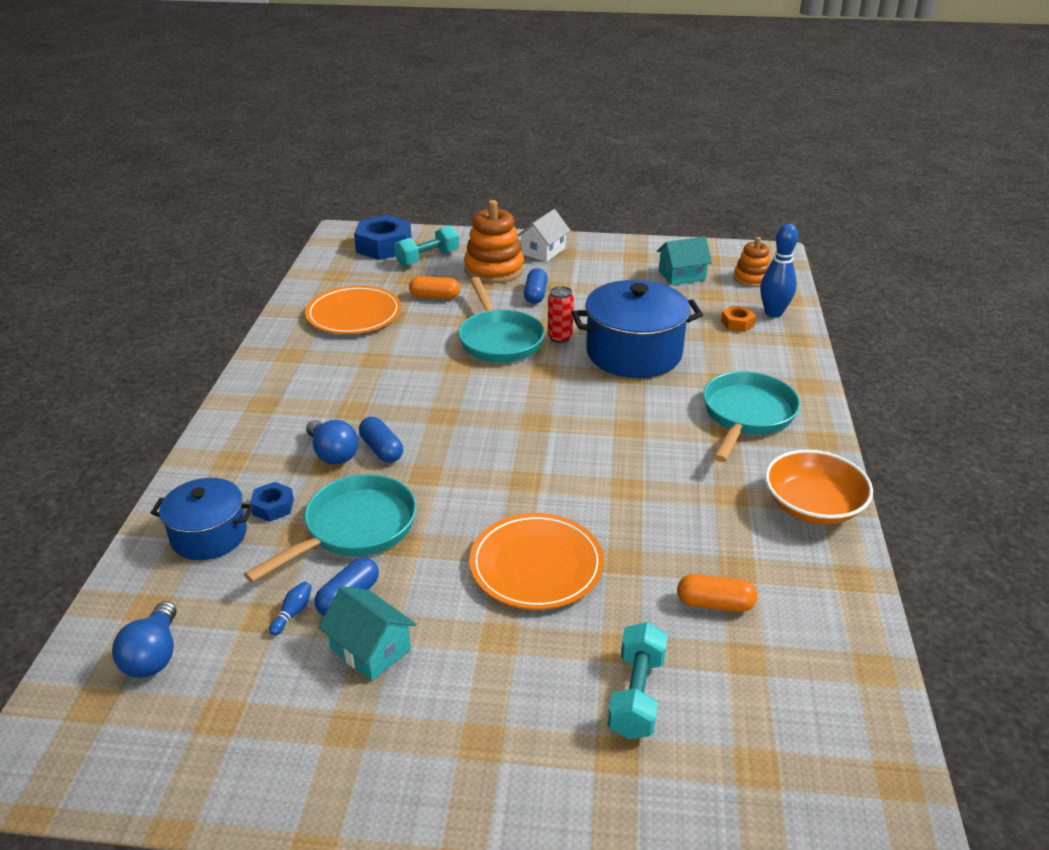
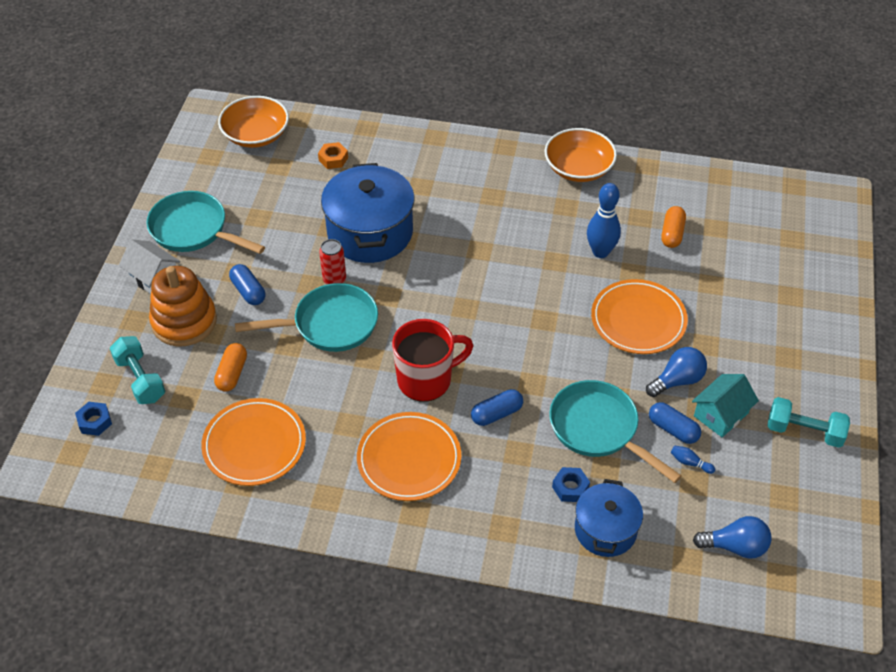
camera: 85 degrees left, 15 degrees up
(327, 396) = (409, 459): none -> orange plate
(333, 454) = (500, 449): blue light bulb -> blue light bulb (677, 380)
(384, 246) = (95, 422): blue nut -> blue nut, size x0.49
(429, 401) = (426, 380): none -> red mug
(535, 295) = (248, 291): blue capsule -> blue capsule turned 45 degrees clockwise
(636, 695) = (748, 281): turquoise dumbbell -> turquoise dumbbell (804, 431)
(682, 275) = (237, 180): turquoise house -> none
(747, 415) = (471, 180): turquoise pan -> turquoise pan (193, 230)
(751, 278) = (256, 135): orange stacking toy -> orange bowl
(773, 313) = (321, 134): blue bowling pin -> blue bowling pin (600, 252)

